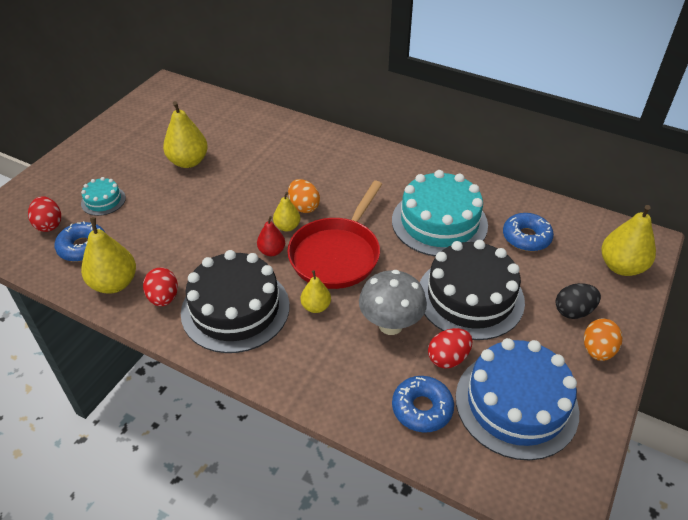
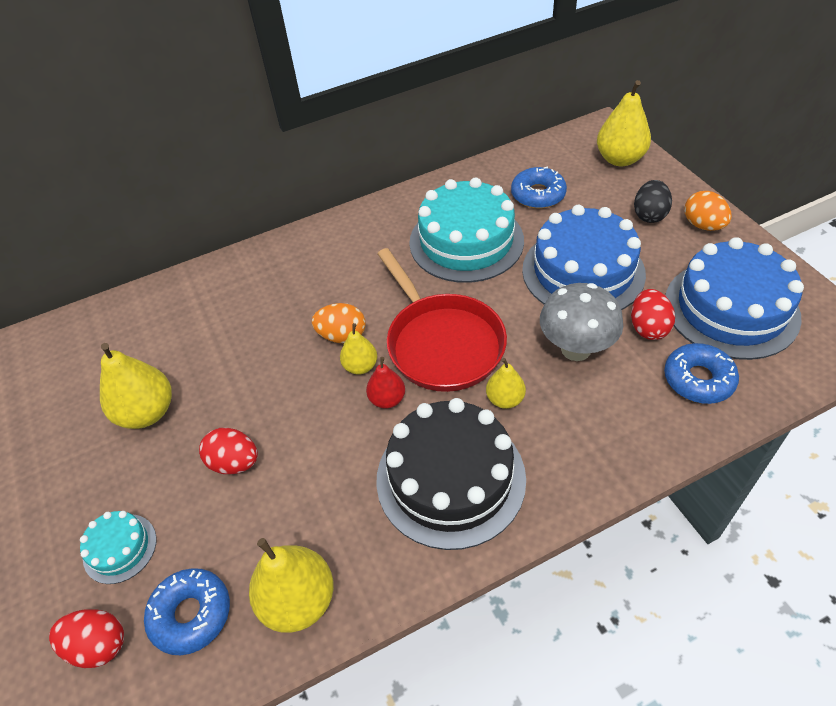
camera: 50 degrees left, 5 degrees up
(163, 298) = (373, 550): red egg -> red egg (234, 463)
(470, 297) = (583, 271): black cake -> blue cake

